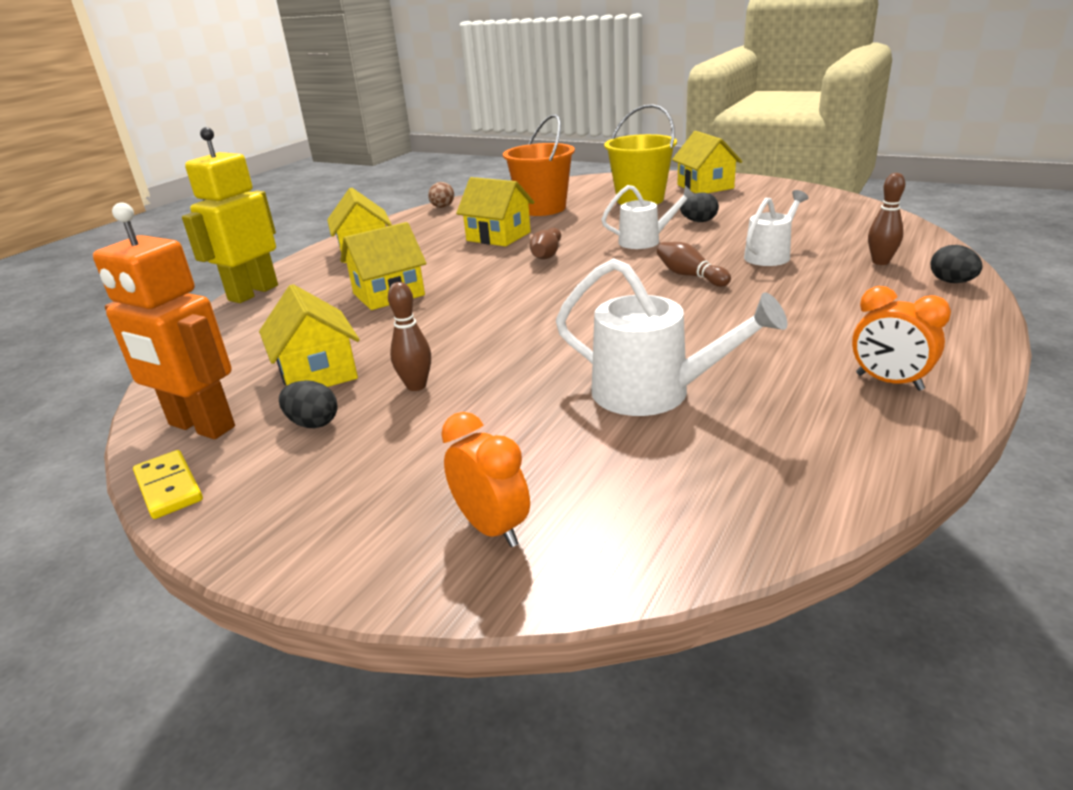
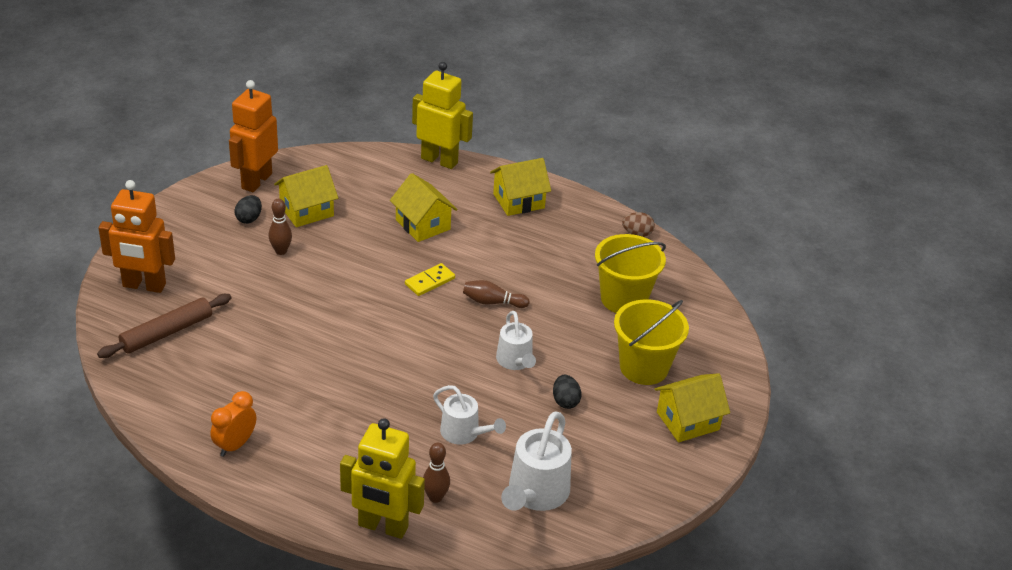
camera: 80 degrees right, 10 degrees up
(169, 487) = (203, 184): yellow domino -> yellow domino (430, 281)
(492, 528) = (144, 286): orange clock -> orange robot
(498, 236) = (543, 273): yellow house -> none
(542, 208) = (623, 299): orange bucket -> yellow bucket
(639, 479) = (167, 332): none -> brown rolling pin
(654, 393) = (248, 344): white watering can -> white watering can (535, 494)
(690, 276) = (427, 379): brown bowling pin -> none
(951, 282) = (383, 527): black egg -> yellow robot

